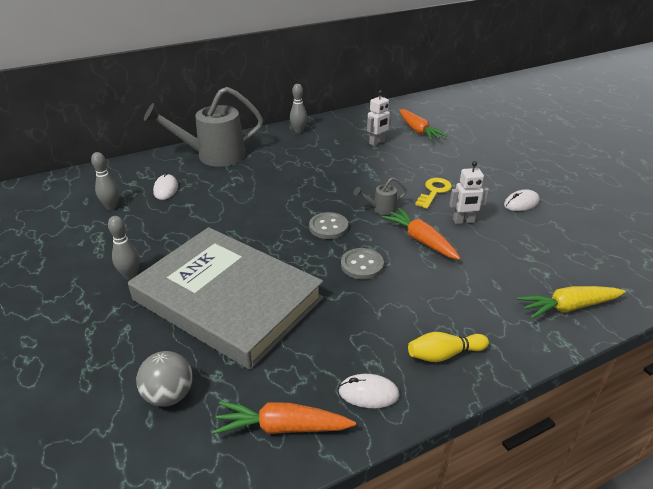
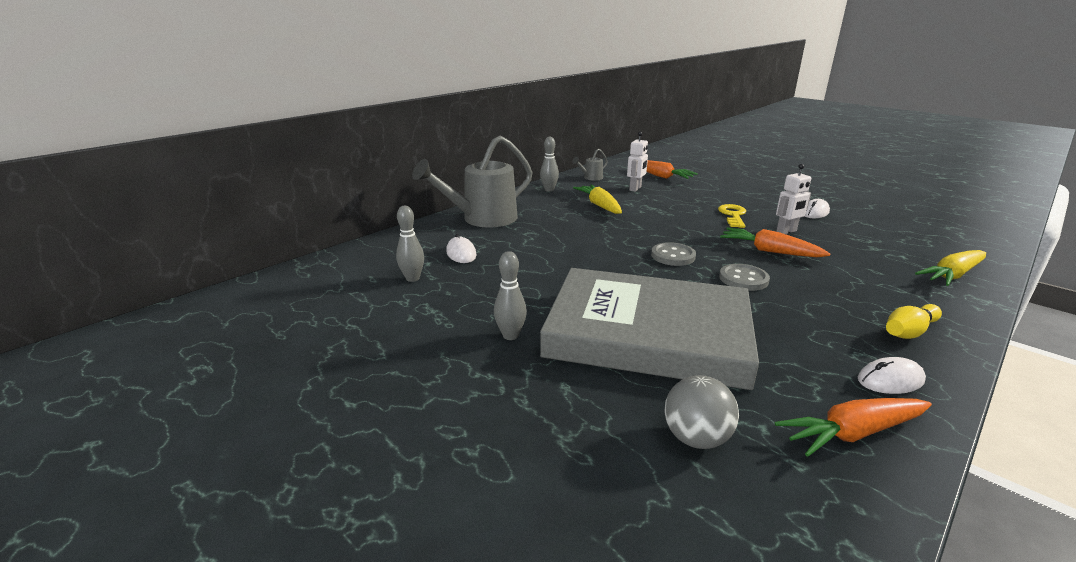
camera: 20 degrees left, 10 degrees down
(324, 158) = (599, 205): none -> yellow carrot
(380, 209) = (703, 235): grey watering can -> grey watering can (590, 178)

